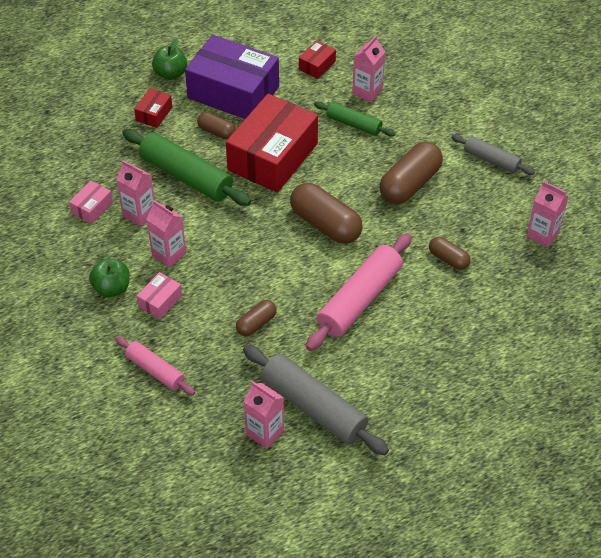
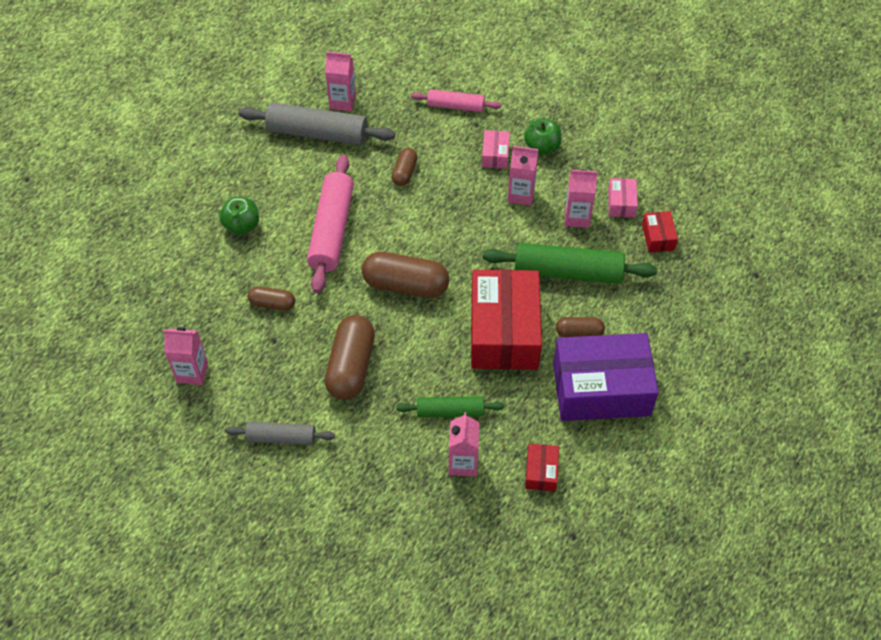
camera: 150 degrees right, 5 degrees up
(154, 114) = (656, 323): red box -> red box (658, 237)
(171, 74) = (683, 379): green apple -> green apple (242, 226)

